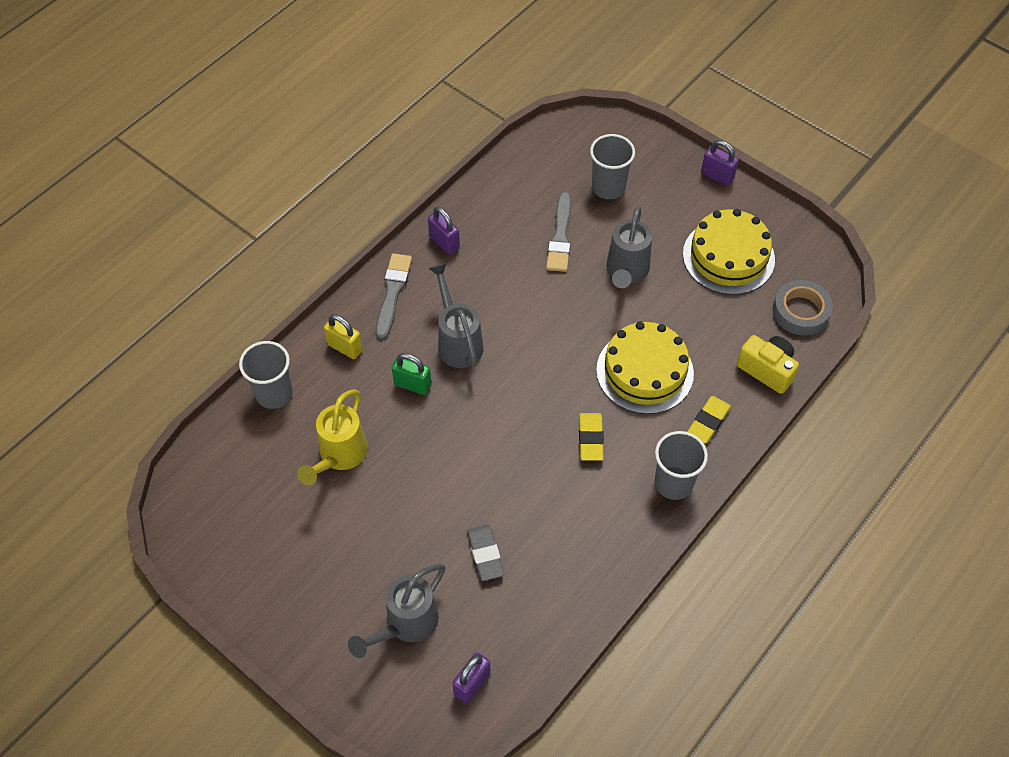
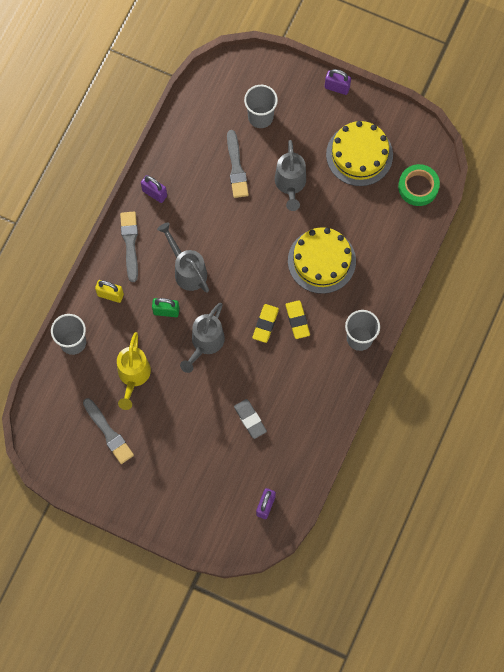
camera: 15 degrees left, 15 degrees up
(279, 522) = (108, 433): none -> grey brush
(405, 625) = (213, 479): grey watering can -> grey watering can (205, 344)
(708, 422) = (372, 288): yellow eraser -> yellow eraser (265, 324)
(767, 370) = (404, 238): yellow camera -> none
(800, 311) = (418, 187): grey tape -> green tape

